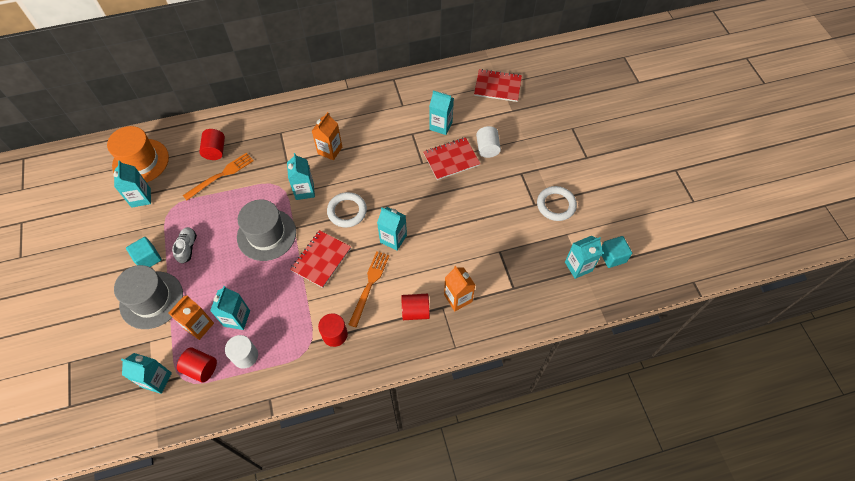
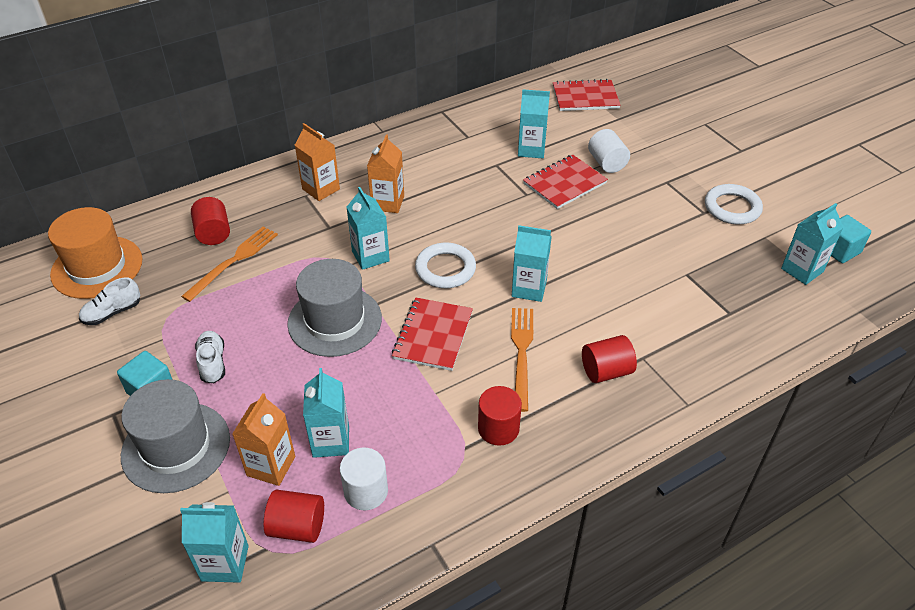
camera: 15 degrees left, 15 degrees down
(141, 198) = (112, 313): turquoise carton -> white shoe
(458, 298) = (659, 341): orange carton -> orange carton (321, 189)

